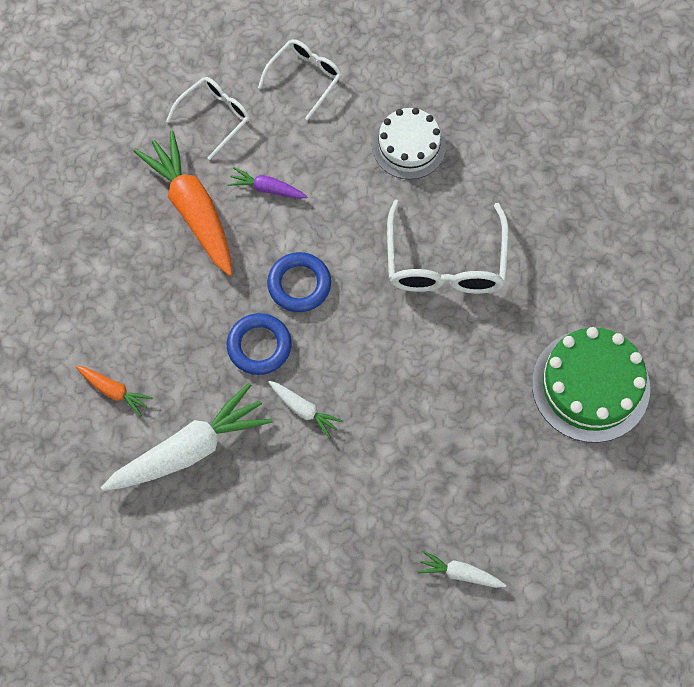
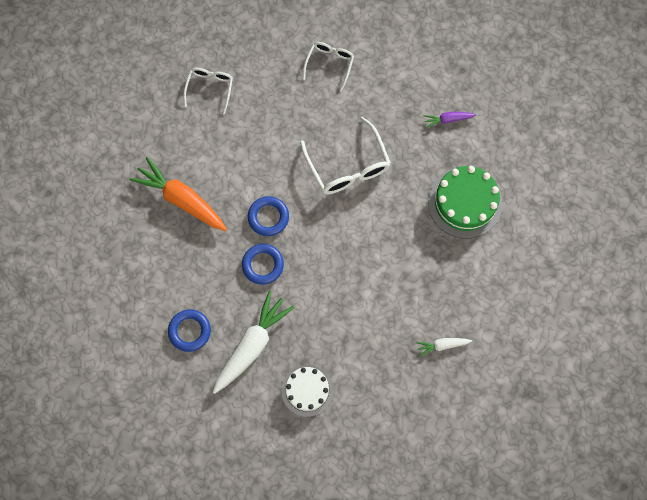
camera: 25 degrees left, 5 degrees up
(114, 391) = (189, 331): orange carrot -> blue ring
(215, 117) = (167, 136): white glasses -> white glasses (329, 64)
(267, 188) = (220, 167): purple carrot -> purple carrot (448, 119)
(304, 410) = (307, 291): white carrot -> none
(409, 146) = (292, 104): white cake -> white cake (307, 390)

